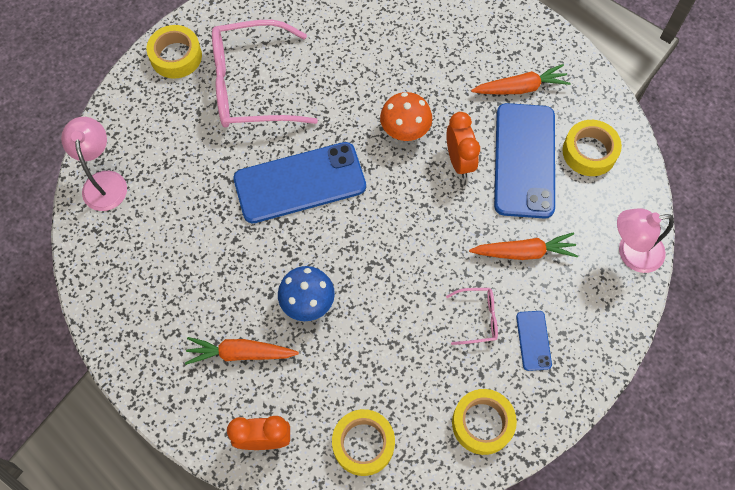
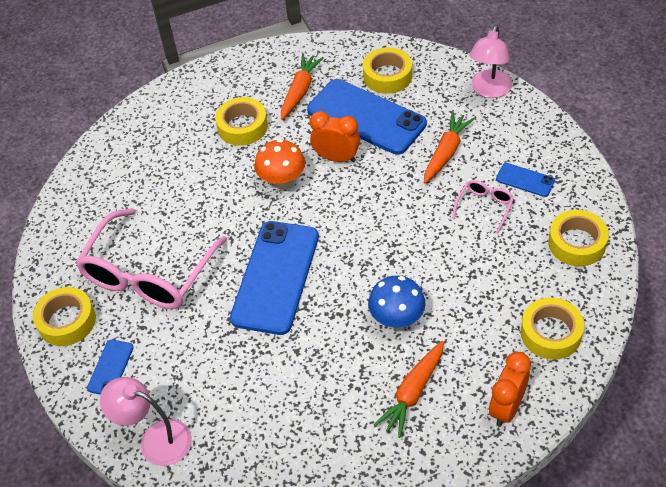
camera: 55 degrees left, 15 degrees down
(150, 112) = (110, 368): none -> blue phone
(448, 65) = (242, 127): none -> yellow tape

